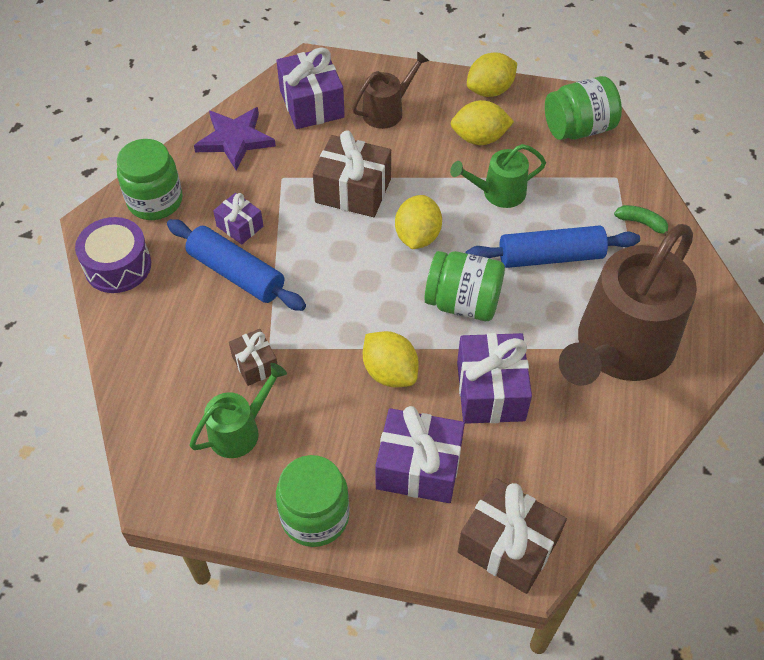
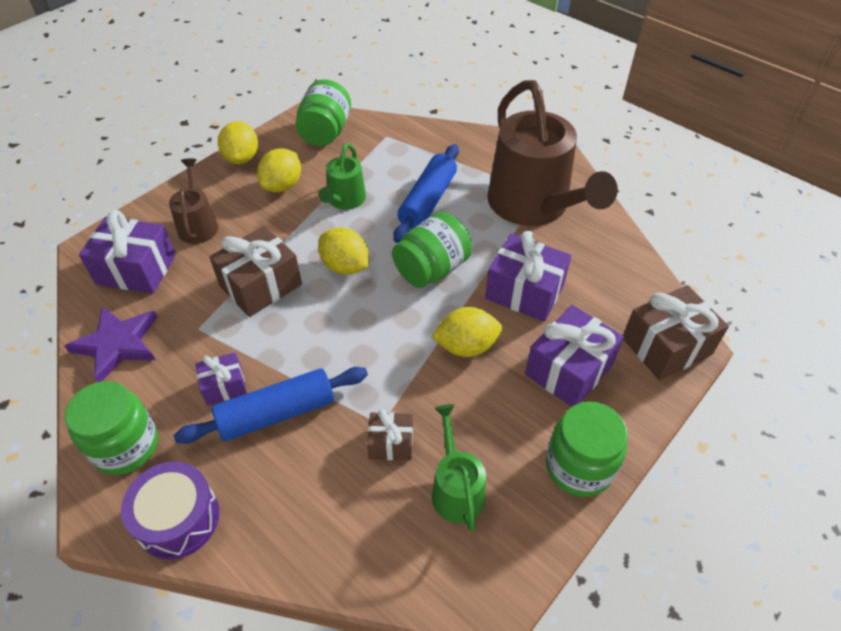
camera: 60 degrees left, 5 degrees down
(642, 223) = (436, 144): green banana -> none

